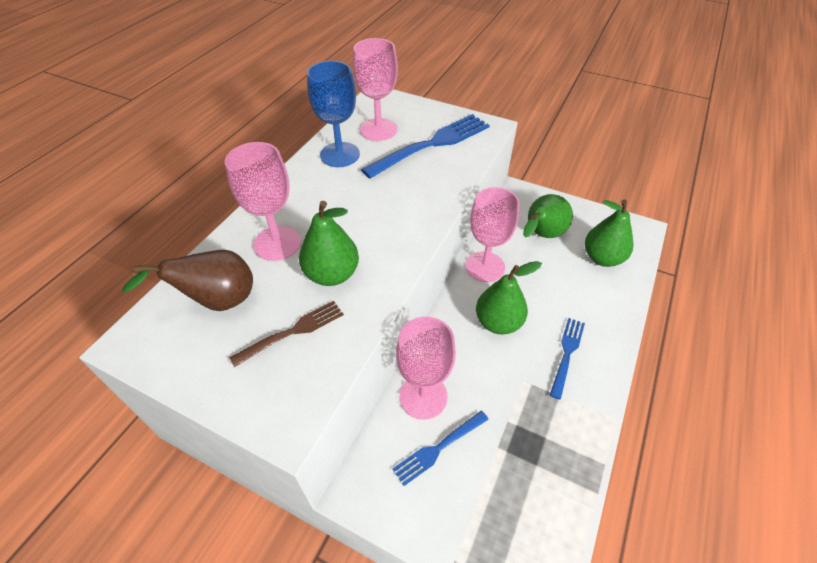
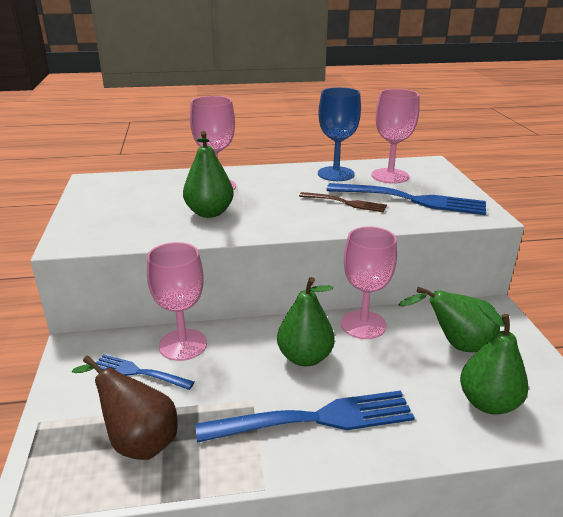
camera: 55 degrees right, 20 degrees down
(218, 301) = (145, 189): brown pear -> brown pear (138, 441)
(293, 331) = (144, 218): brown fork -> brown fork (346, 203)
(567, 353) = (316, 419): blue fork -> blue fork, size x1.79

